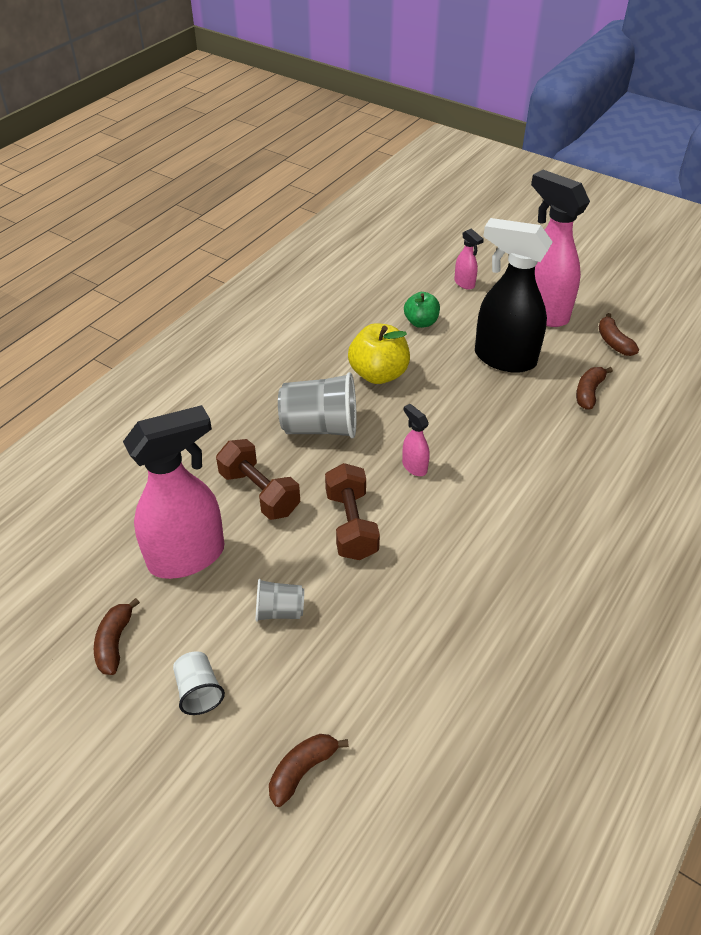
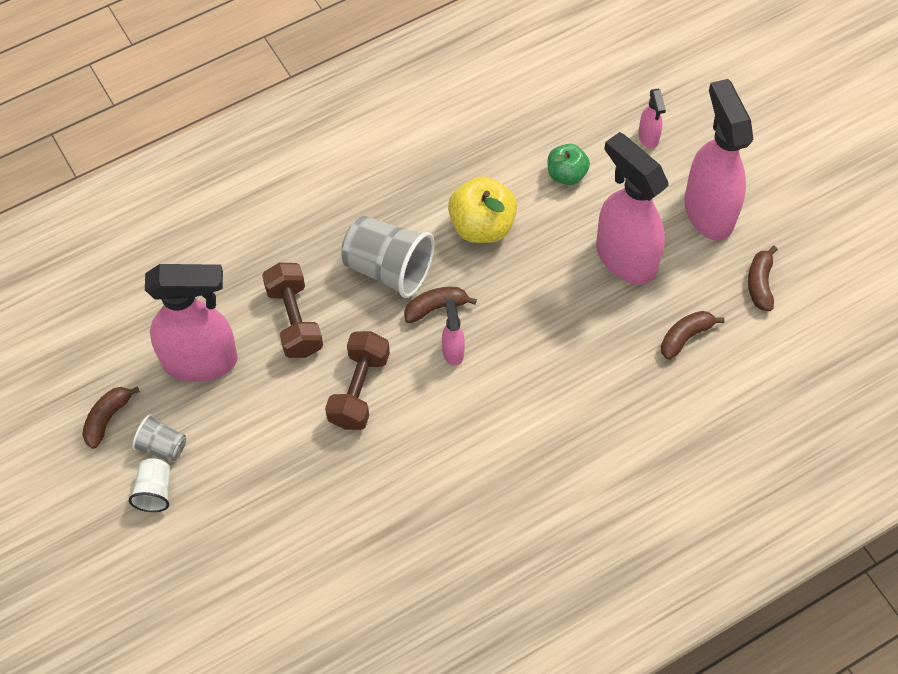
camera: 25 degrees right, 15 degrees up
(279, 611) = (253, 448): grey cup -> grey cup (162, 446)
(302, 770) = (202, 592): brown banana -> brown banana (435, 307)
(504, 358) = (625, 258): black spray bottle -> pink spray bottle

